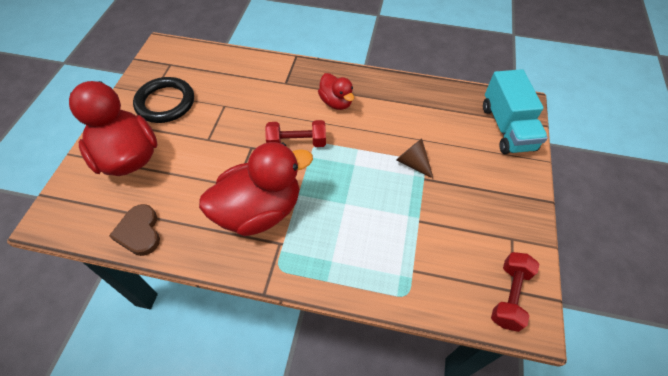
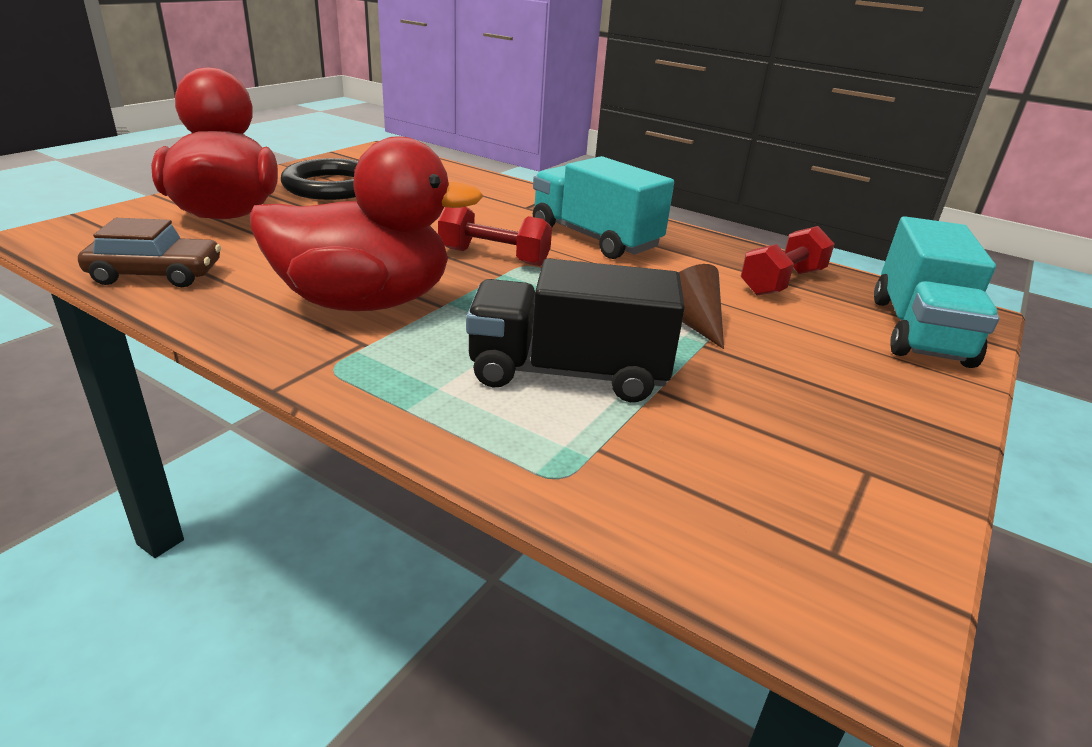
camera: 20 degrees right, 25 degrees down
(139, 232) = (156, 274): brown heart -> brown car
(336, 102) = (594, 238): red duck -> turquoise truck
(378, 225) = (568, 373): none -> black truck
(509, 296) = (820, 558): red dumbbell -> red dumbbell (782, 282)

